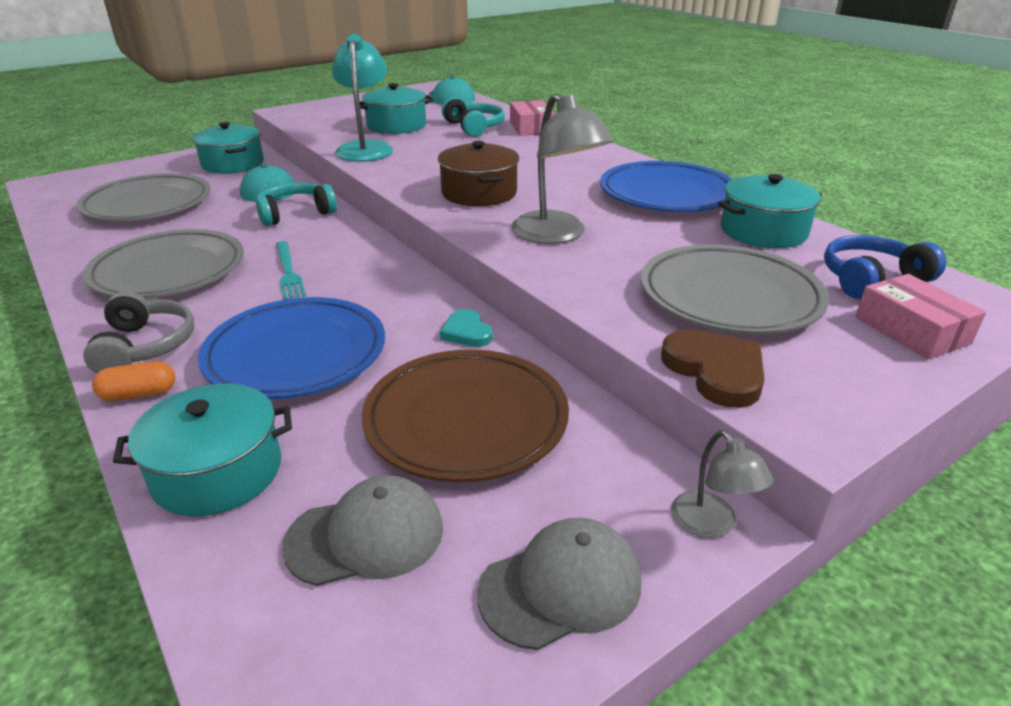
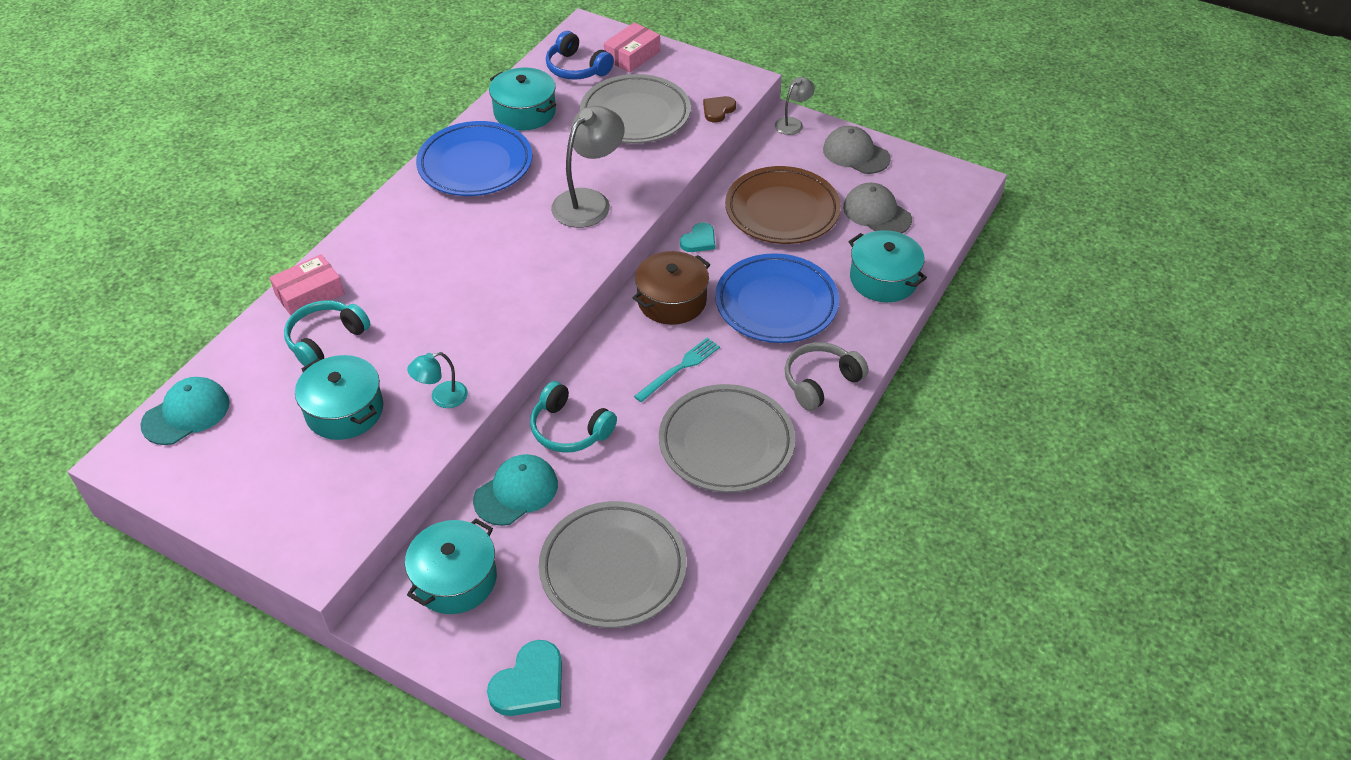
camera: 115 degrees left, 15 degrees up
(124, 171) = (530, 683): none -> turquoise heart
(139, 394) = (860, 349): orange capsule -> none
(365, 148) = (442, 398): turquoise lamp -> turquoise lamp, size x0.54
(479, 193) = (528, 267): brown pot -> brown pot (672, 301)
(715, 371) = (718, 110): brown heart -> brown heart, size x0.64

